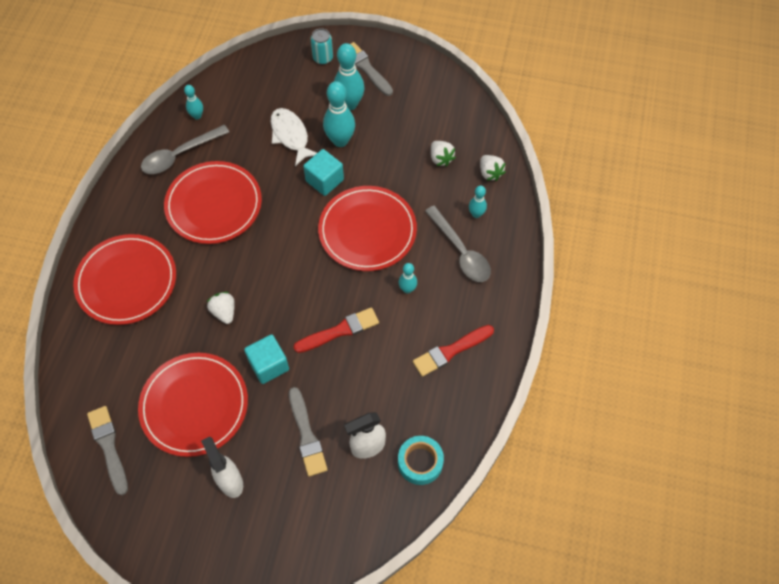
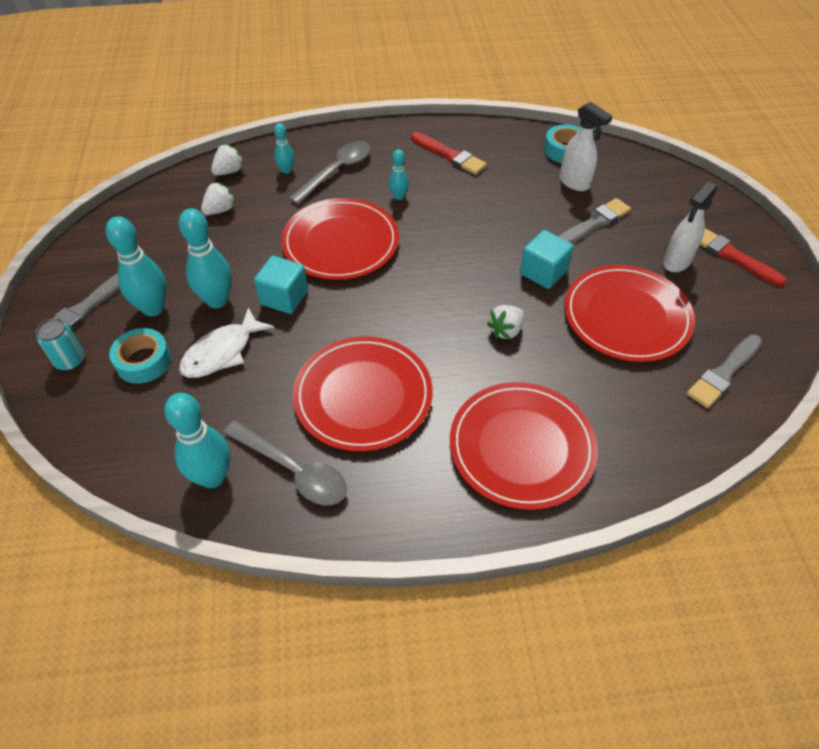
camera: 110 degrees left, 10 degrees down
(197, 116) = (212, 477): turquoise bowling pin -> turquoise bowling pin, size x1.85
(303, 94) = (143, 361): none -> turquoise tape
(340, 331) = (472, 231): red brush -> red brush (732, 256)

